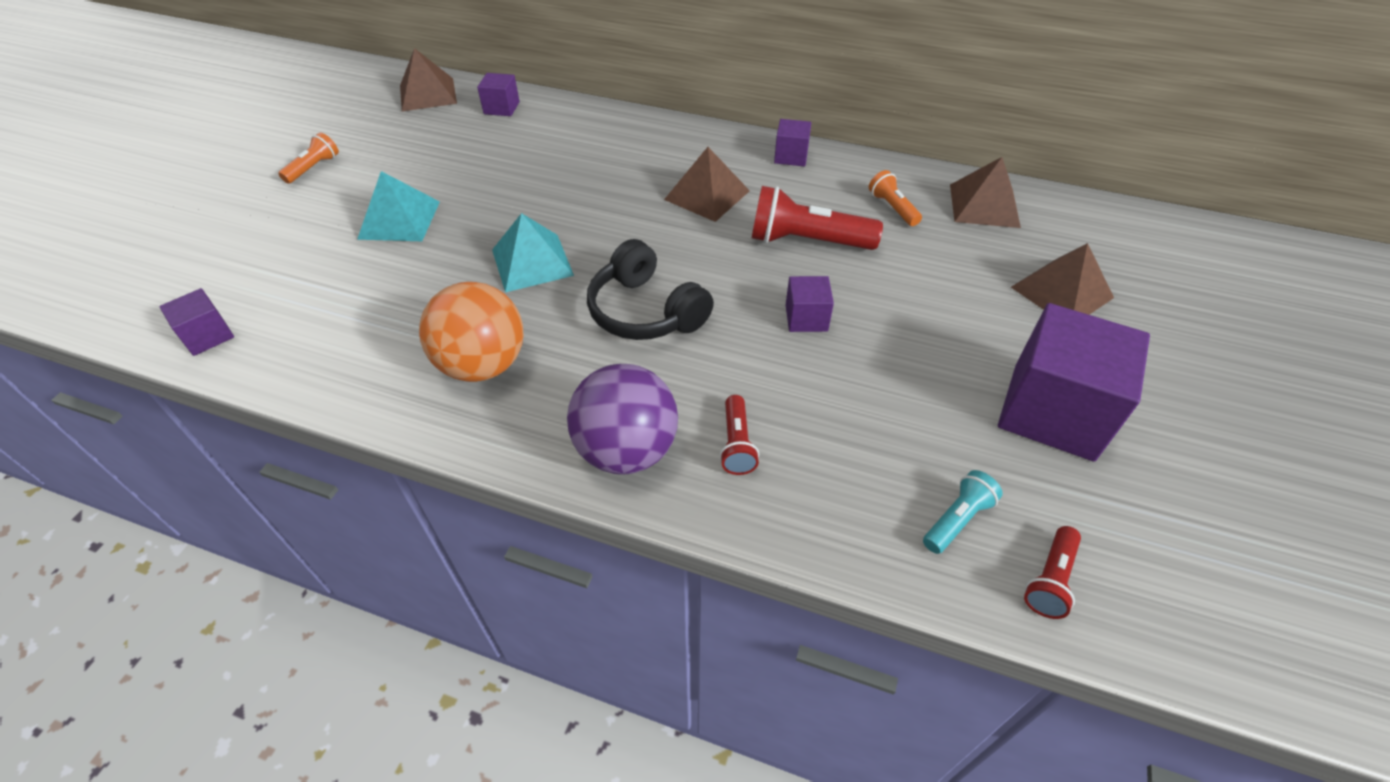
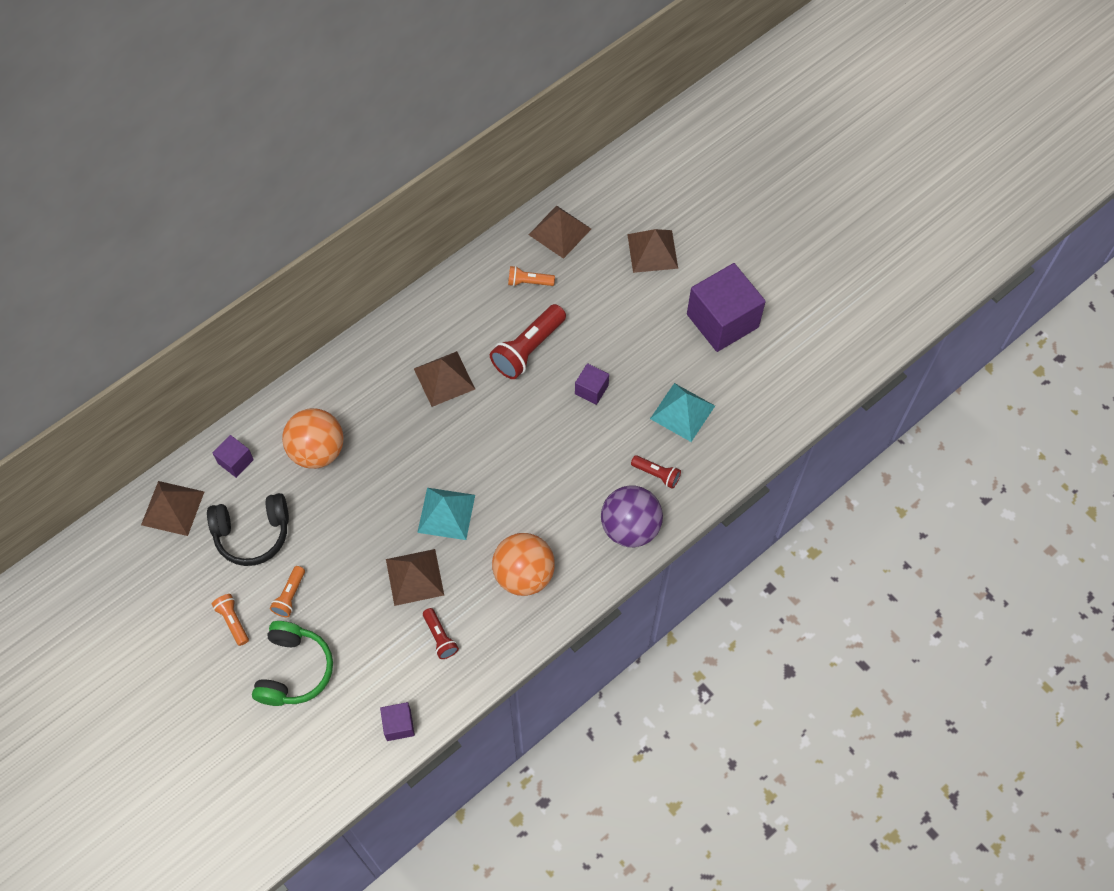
camera: 60 degrees left, 15 degrees up
(265, 227) = (294, 670): none -> green headphones
(360, 192) = (290, 596): none -> orange flashlight
(399, 220) = (344, 579): turquoise pyramid -> turquoise pyramid (682, 412)
(429, 270) = (414, 577): none -> brown pyramid
(548, 147) = (317, 451): none -> orange ball
(646, 311) = (533, 469): black headphones -> black headphones (252, 533)
(791, 156) = (436, 304): purple cube -> none
(957, 519) = (753, 406): turquoise flashlight -> none
(1049, 580) = (800, 392): red flashlight -> red flashlight (440, 637)

